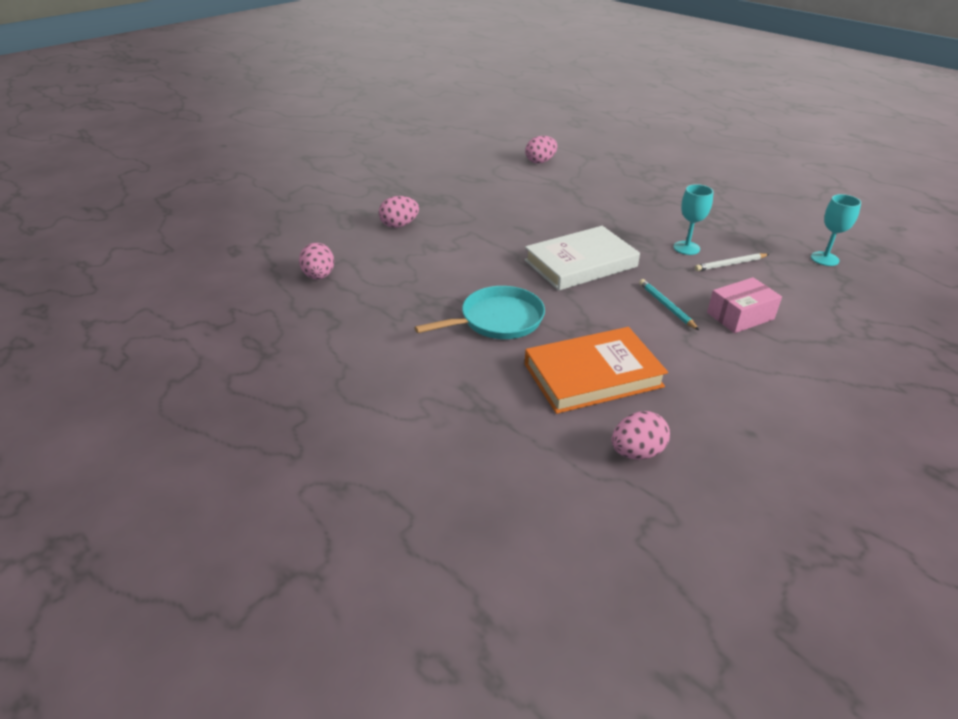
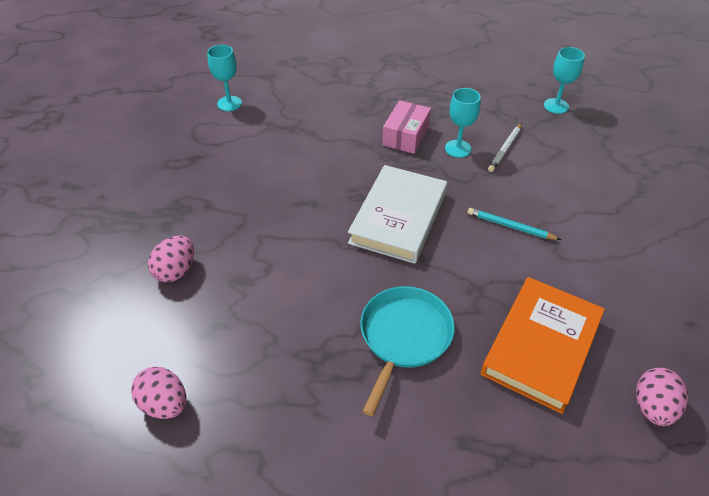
camera: 40 degrees left, 10 degrees up
(540, 161) = (229, 103): pink egg -> turquoise goblet
(740, 316) = (566, 203): pink box -> pink box (406, 136)

